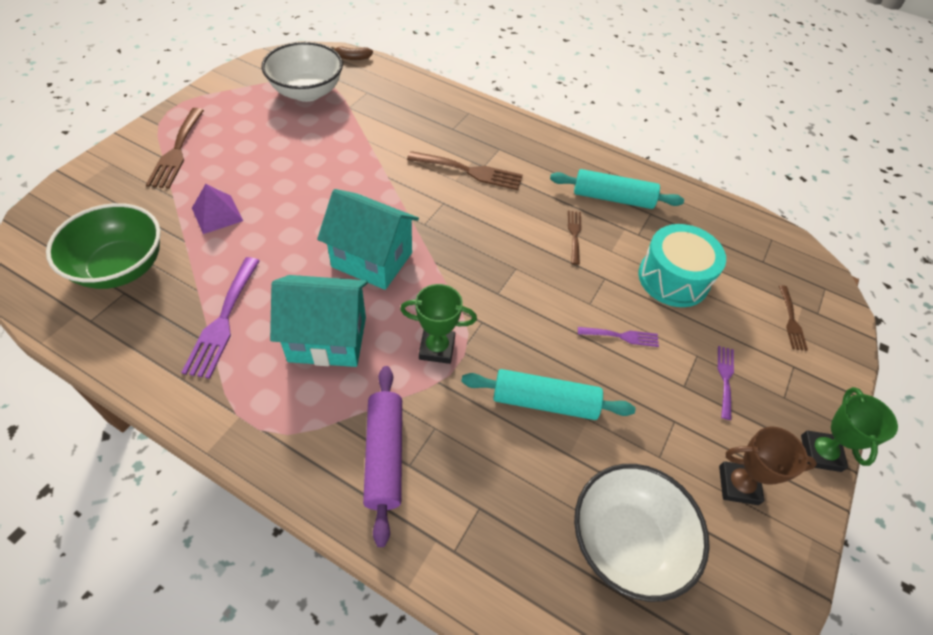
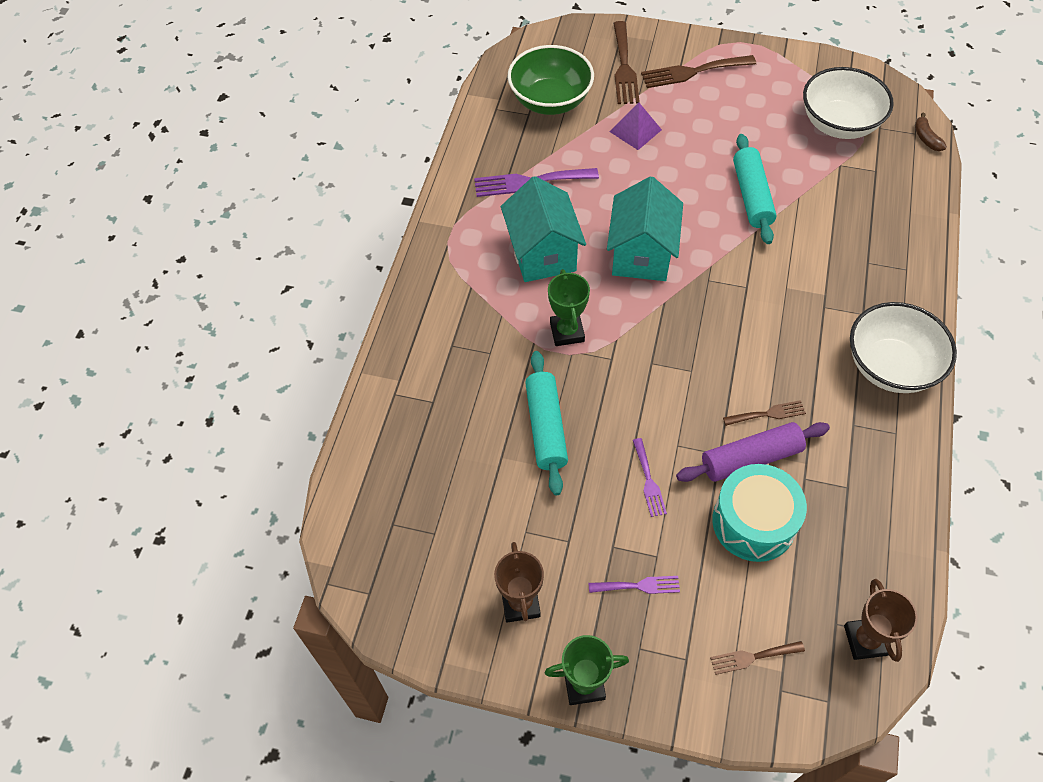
camera: 80 degrees right, 5 degrees up
(384, 455) = (454, 326): purple rolling pin -> purple rolling pin (751, 458)
(470, 171) = (807, 297): brown fork -> brown fork (624, 67)
(612, 198) = (849, 443): turquoise rolling pin -> turquoise rolling pin (751, 196)
(626, 542) = (437, 513): white bowl -> white bowl (890, 366)
(777, 250) = (865, 640): none -> brown trophy

